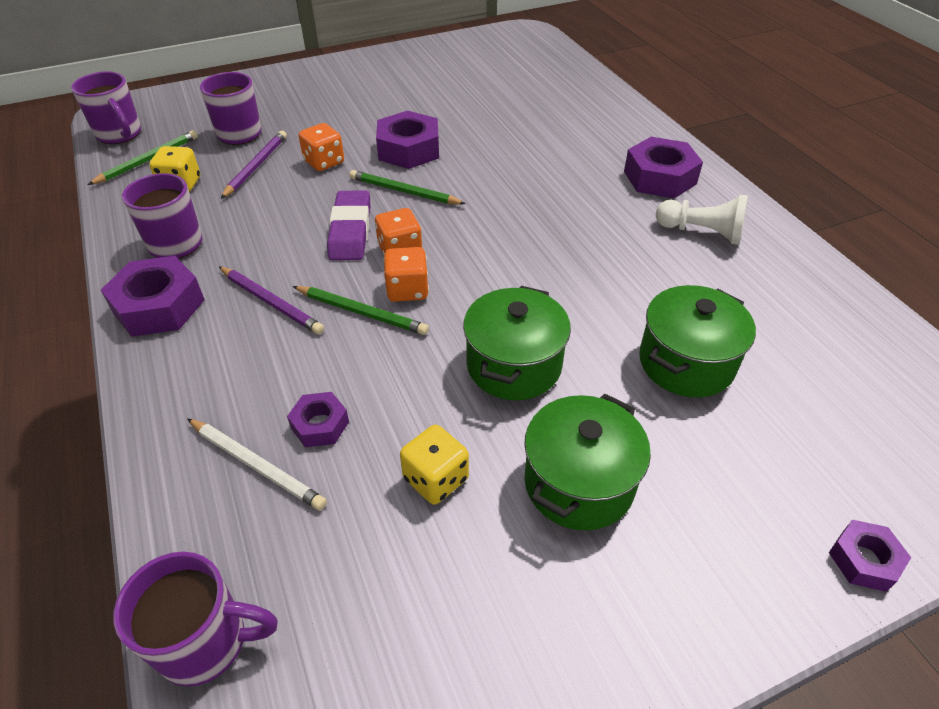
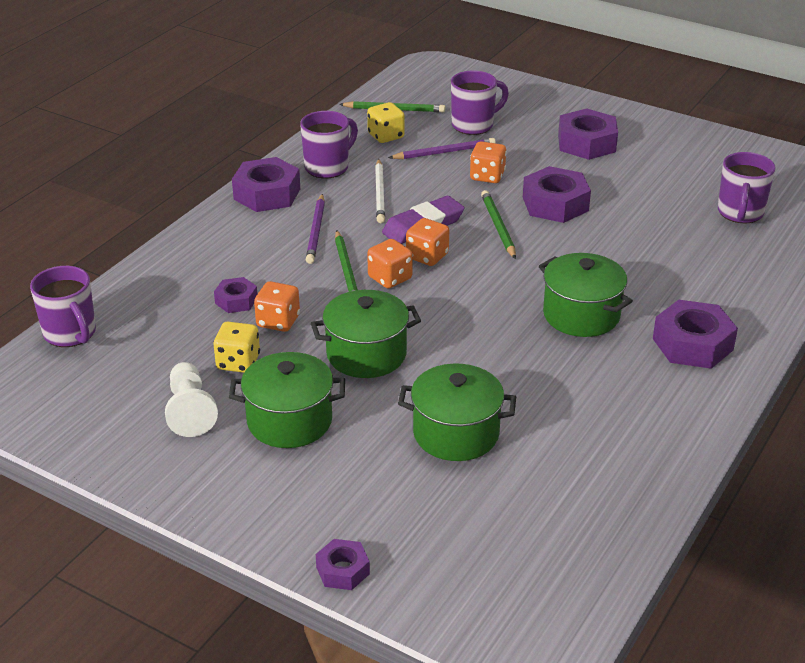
camera: 55 degrees right, 10 degrees down
(120, 134) = (407, 83): purple mug -> purple mug (740, 213)
(256, 465) = (186, 293): white pencil -> white pencil (379, 193)
(347, 97) = (586, 143): none -> purple nut
(394, 407) = (278, 321): none -> orange dice
(574, 210) = (581, 315): none -> green pot
(702, 232) = (637, 393): white pawn -> white pawn (190, 411)

